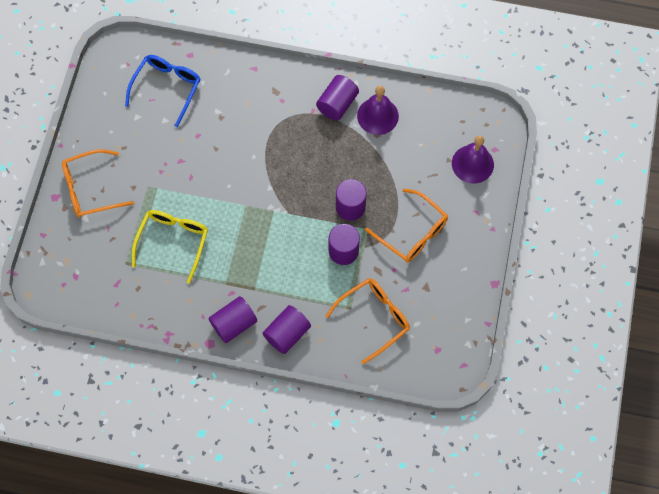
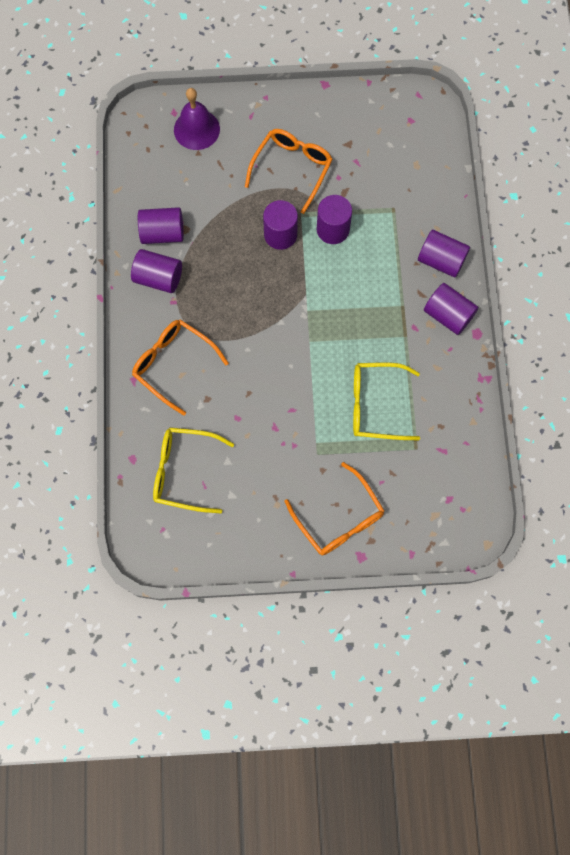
camera: 105 degrees left, 5 degrees up
(167, 88) = (184, 471): blue glasses -> yellow glasses
(374, 318) = (397, 183): orange glasses -> orange glasses (174, 364)
(377, 116) = (162, 233): purple bell -> purple cylinder

